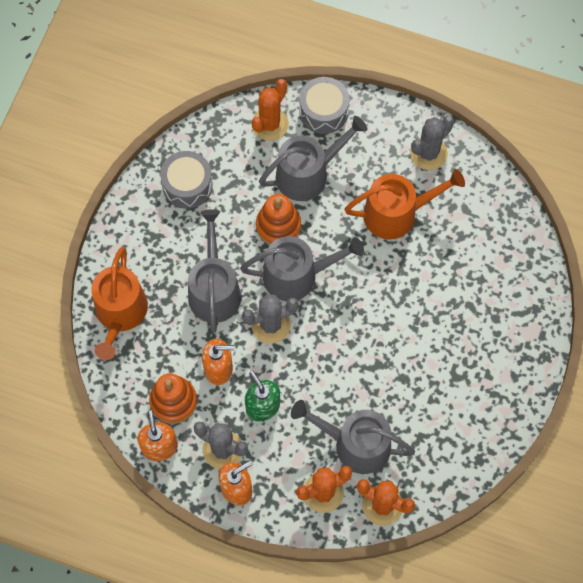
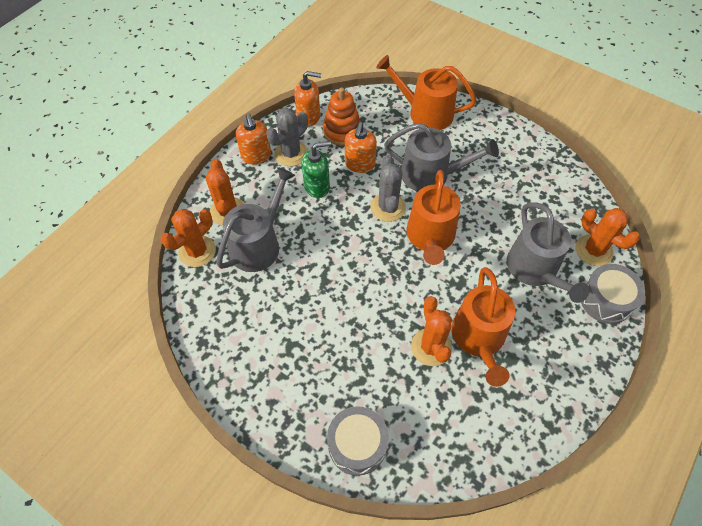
camera: 105 degrees right, 10 degrees down
(187, 185) = (535, 175): grey drum -> grey drum (357, 444)
(278, 226) = (483, 234): orange stacking toy -> none
(297, 275) = (430, 237): grey watering can -> orange watering can
(418, 253) = (431, 347): none -> orange cactus
(428, 153) = (546, 390): grey cactus -> none

